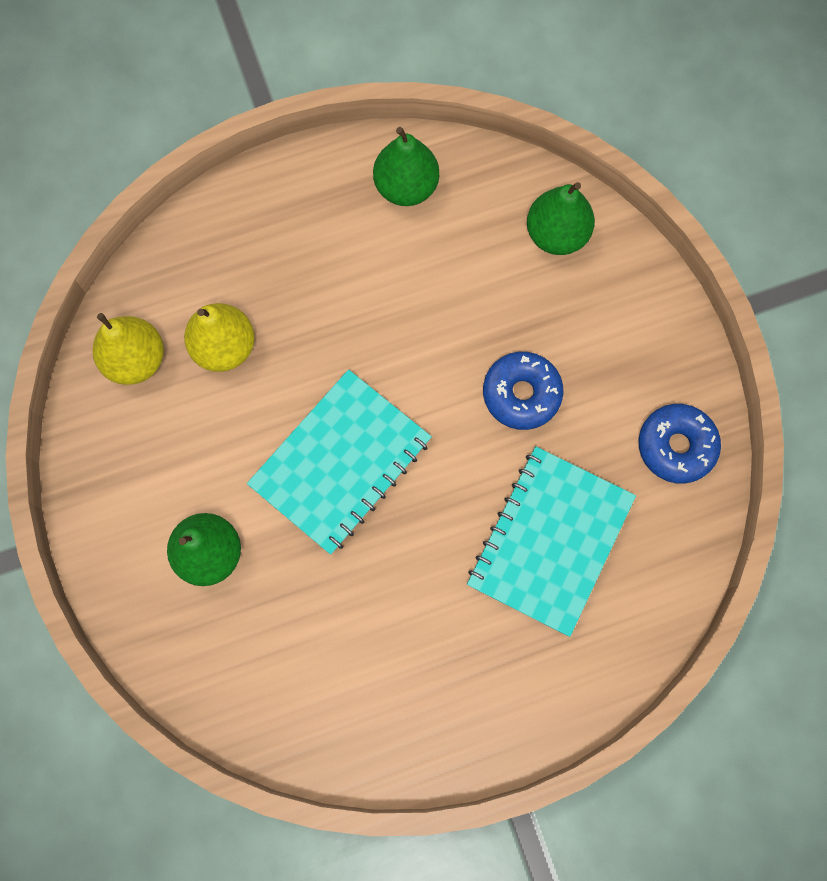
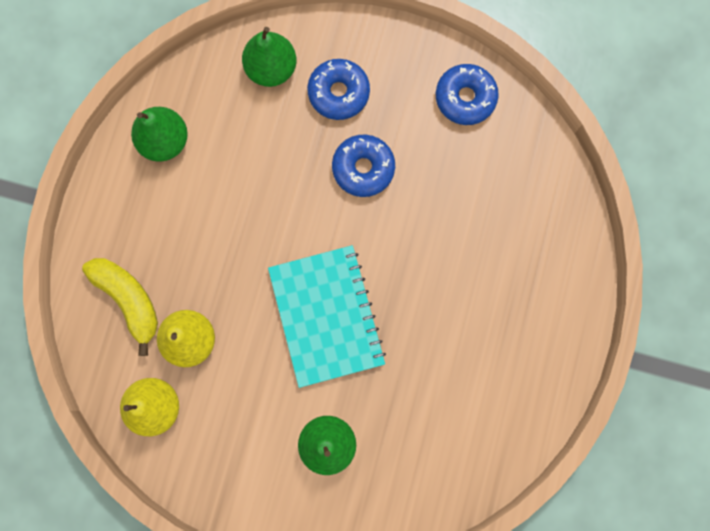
camera: 55 degrees left, 5 degrees up
(224, 263) = (129, 300): none -> yellow banana
(550, 541) = (471, 219): turquoise notebook -> none
(582, 316) = (338, 93): none -> blue donut

